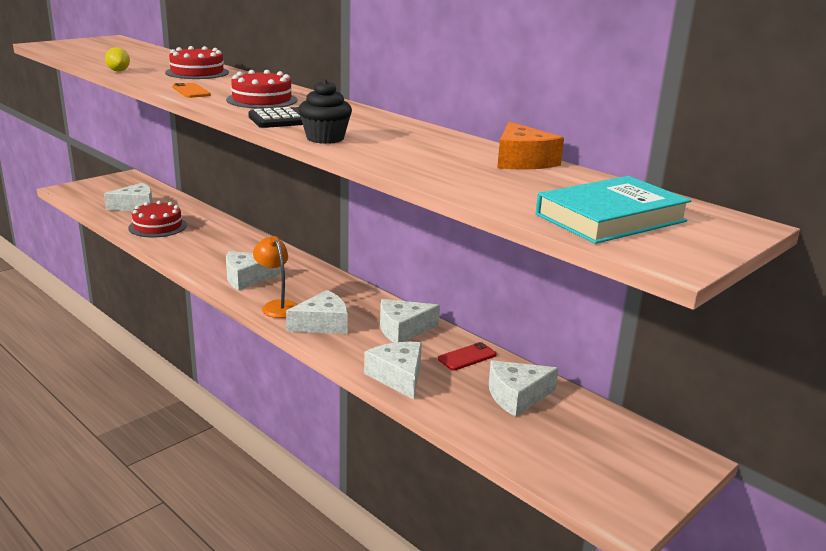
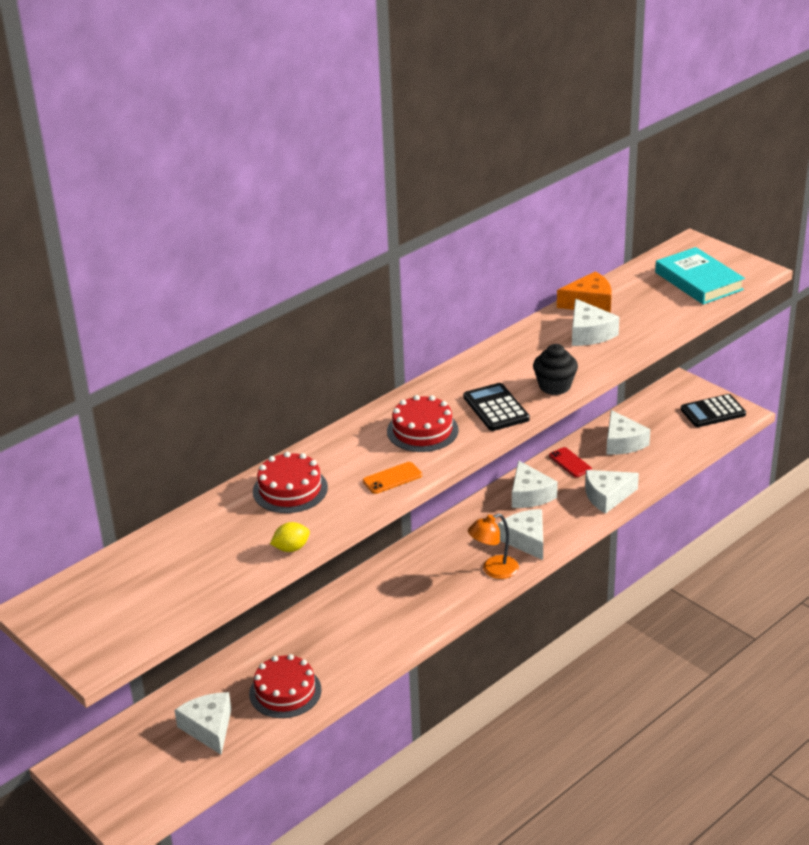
camera: 85 degrees left, 10 degrees up
(247, 278) = (433, 597): white cheese -> white cheese (589, 333)
(618, 484) = (713, 412): none -> black calculator

